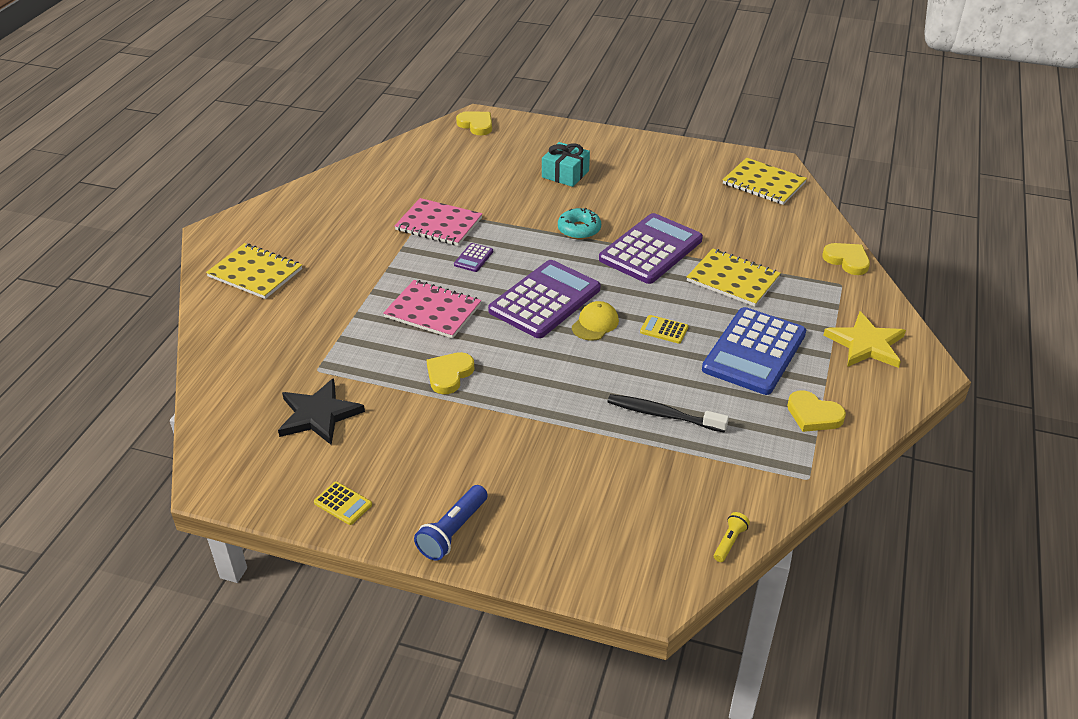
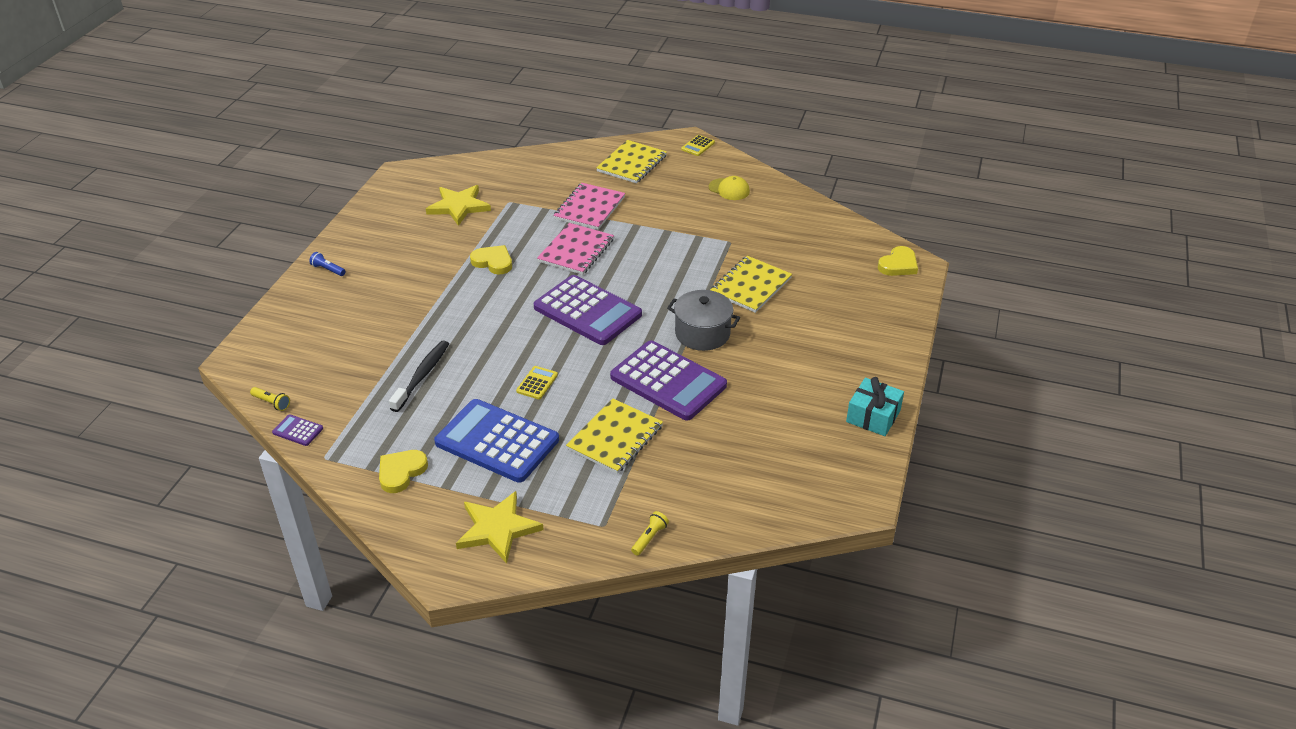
camera: 90 degrees right, 0 degrees up
(318, 415) = (459, 206): black star -> yellow star
(343, 503) = (368, 223): yellow calculator -> yellow calculator (698, 146)
(439, 224) = (706, 248): pink notebook -> pink notebook (589, 208)
(453, 531) = (328, 270): blue flashlight -> blue flashlight, size x0.58
(473, 258) = (652, 270): purple calculator -> purple calculator (298, 431)
(565, 174) = (808, 326): turquoise gift -> turquoise gift (873, 416)
(579, 229) = (702, 333): turquoise donut -> grey pot
(595, 324) = (550, 340): yellow cap -> yellow cap (729, 189)
(763, 183) = (811, 484): yellow notebook -> yellow notebook (750, 286)
(847, 260) = (649, 538): yellow heart -> yellow flashlight

